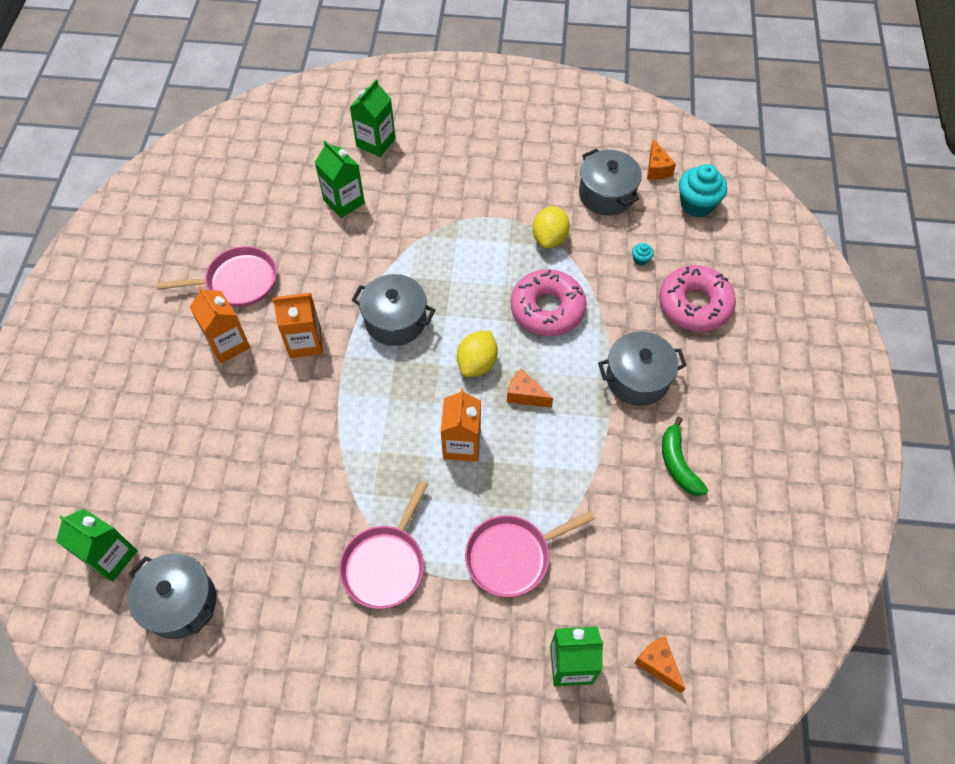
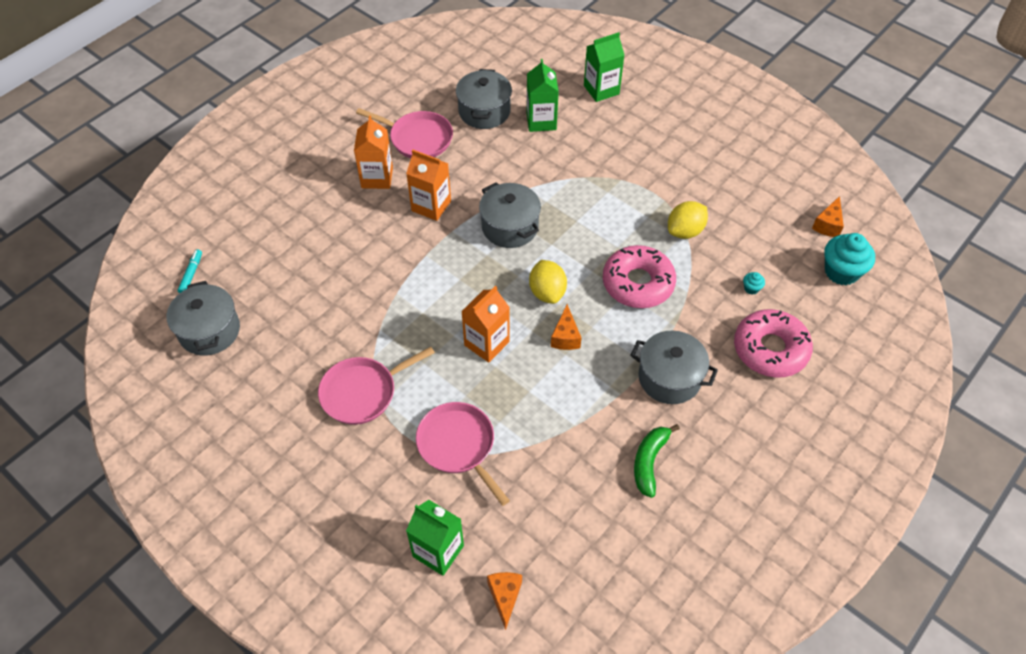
camera: 35 degrees right, 5 degrees down
(111, 557) = (191, 274): green carton -> turquoise marker
(477, 363) = (547, 292): yellow lemon -> yellow lemon turned 75 degrees counterclockwise
(512, 556) = (458, 446): pink pan -> pink pan turned 45 degrees clockwise
(525, 395) = (565, 337): orange cheese -> orange cheese turned 150 degrees counterclockwise
(606, 194) = (764, 223): grey pot -> grey pot (484, 111)

